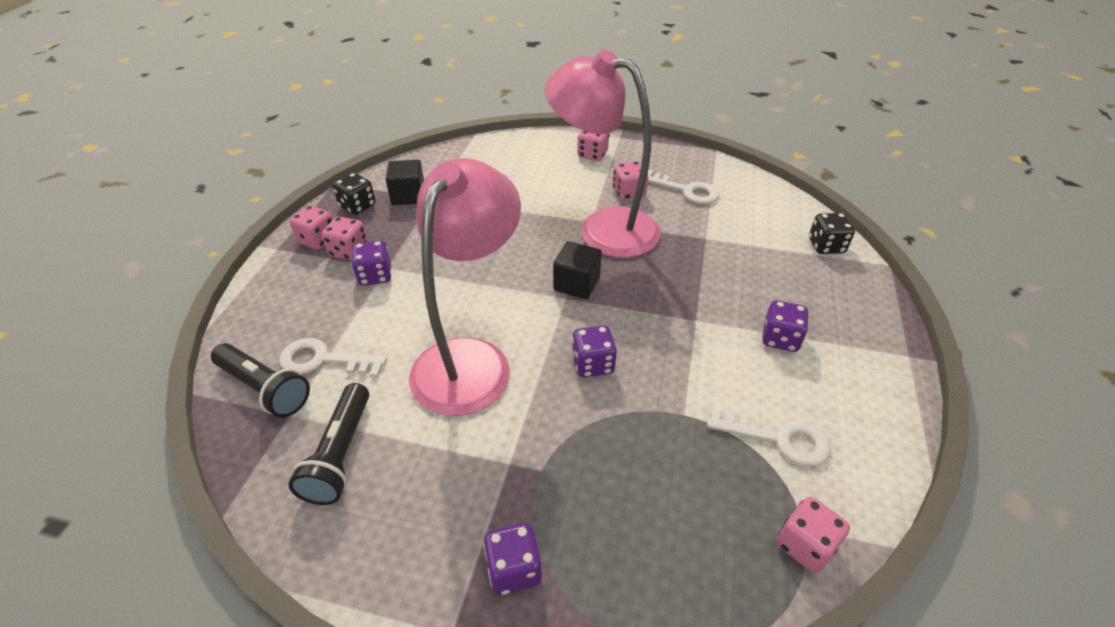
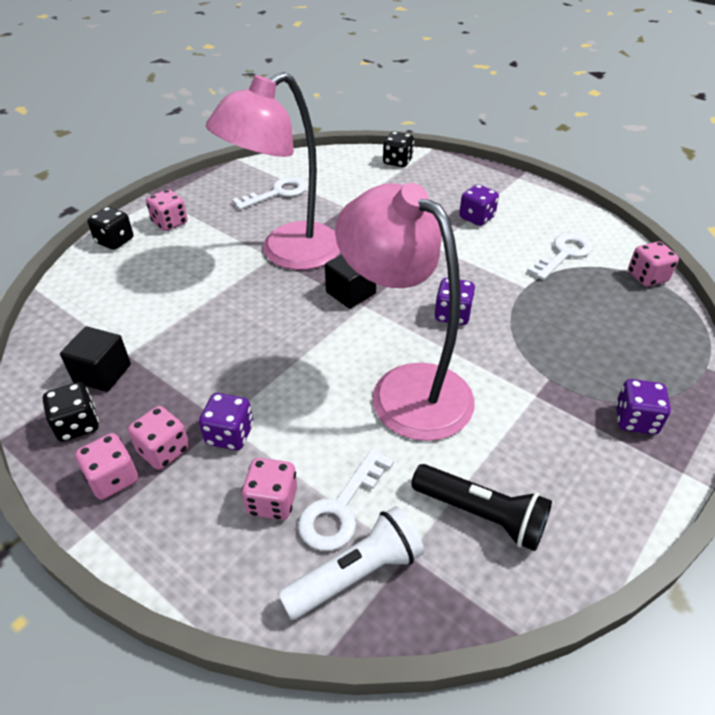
camera: 65 degrees left, 0 degrees up
(265, 389) = (356, 574): black flashlight -> white flashlight
(549, 141) = (115, 241): none -> black dice
(628, 193) = (251, 223): pink dice -> pink dice (272, 501)

